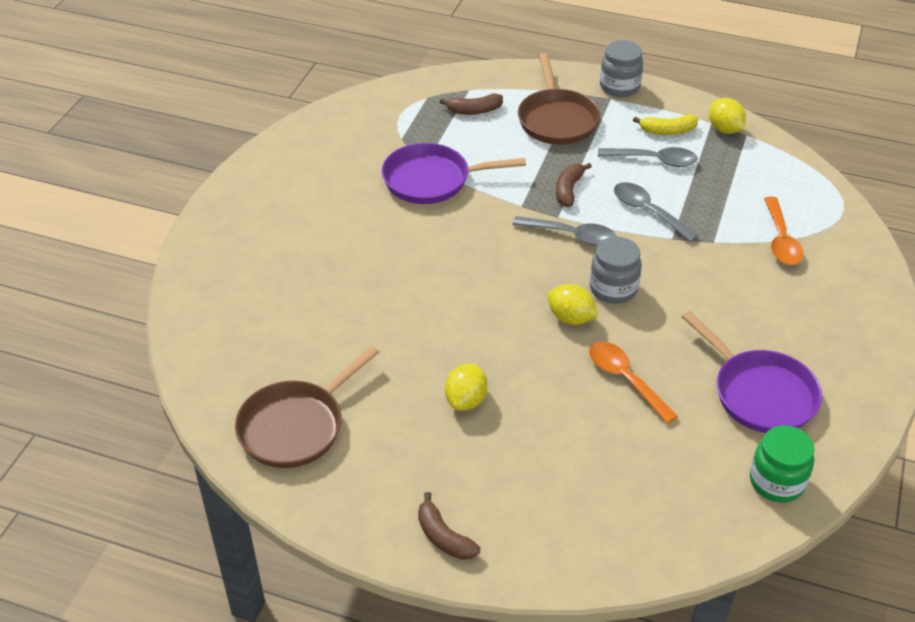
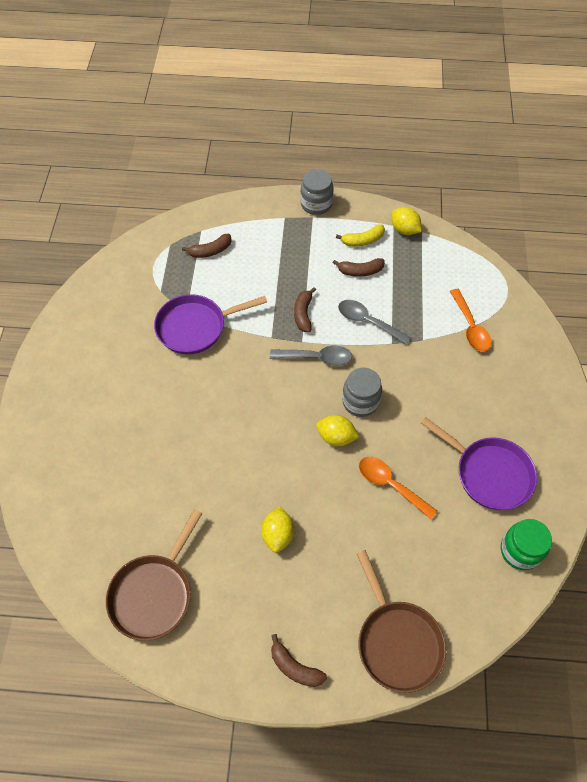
camera: 15 degrees left, 15 degrees up
(557, 119) = (276, 246): brown pan -> brown pan (397, 641)
(654, 160) = (360, 271): grey spoon -> brown banana

